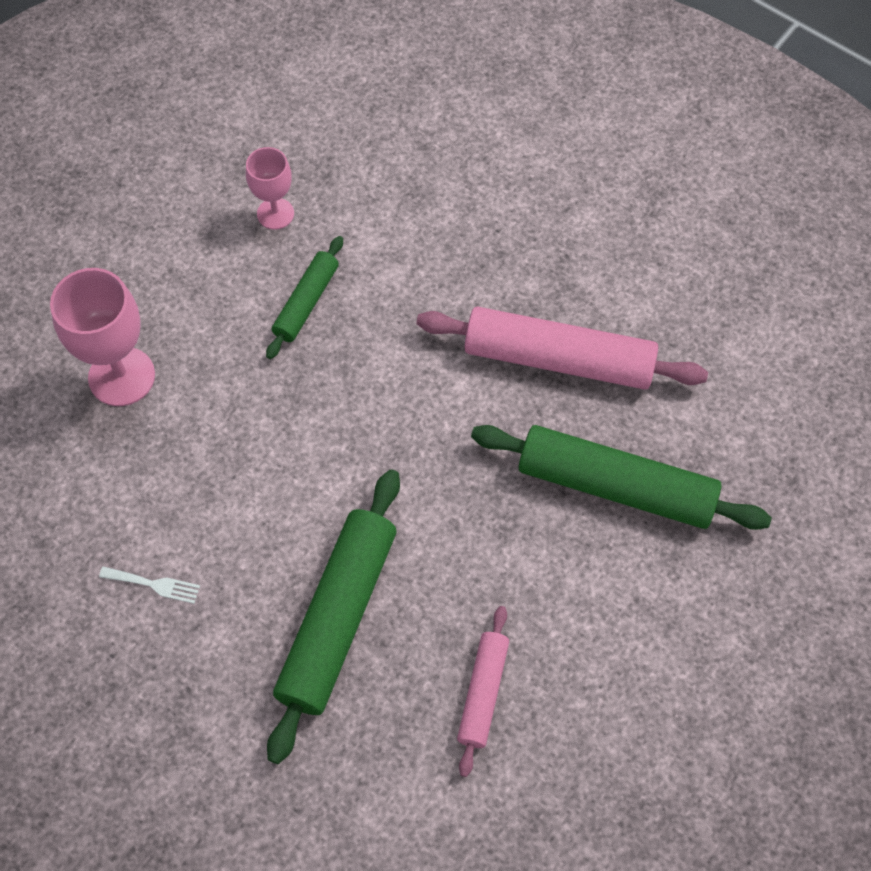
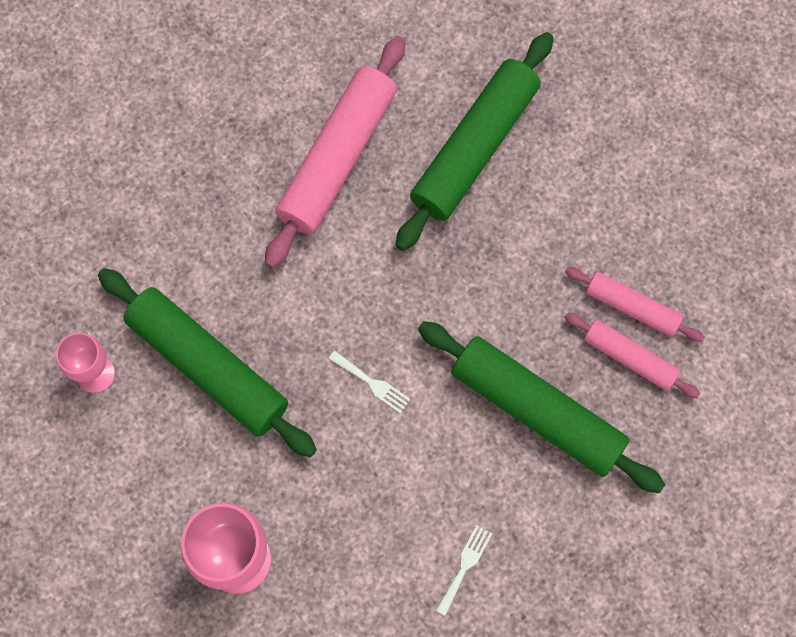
camera: 75 degrees left, 10 degrees up
(306, 303) = (208, 367): green rolling pin -> green rolling pin, size x1.85
(327, 450) = (372, 383): none -> white fork
(423, 703) = (629, 357): none -> pink rolling pin

